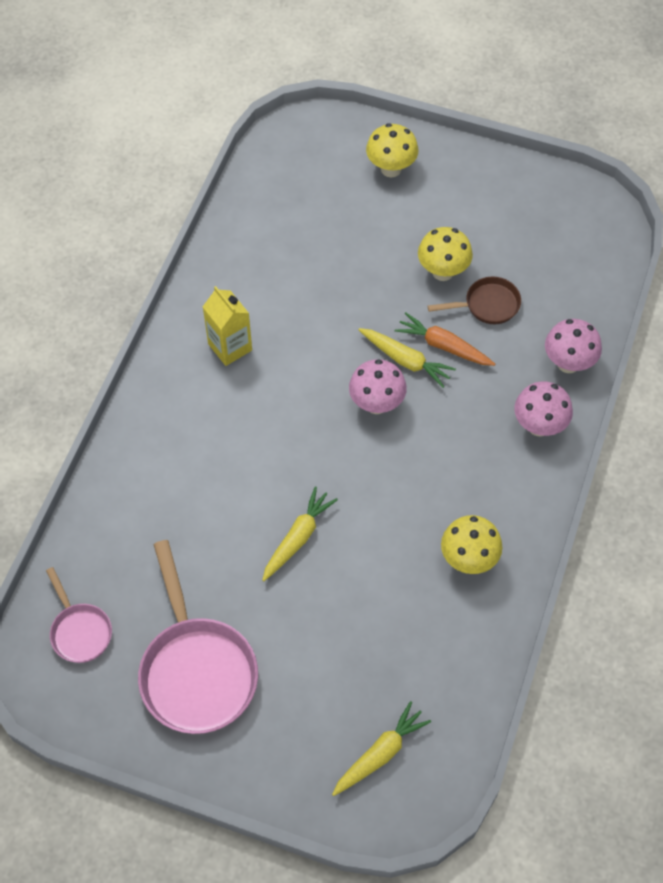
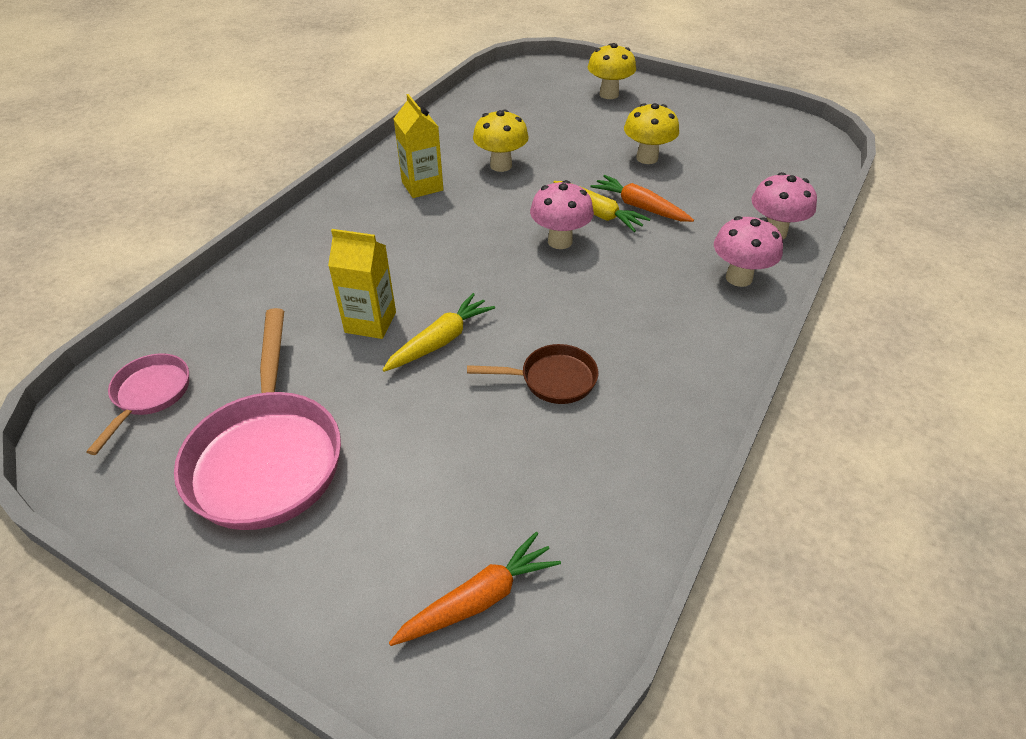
camera: 10 degrees right, 15 degrees down
(80, 631) = (149, 395): pink pan -> pink pan turned 150 degrees counterclockwise
(233, 527) = (370, 322): none -> yellow carton
(380, 753) = (478, 599): yellow carrot -> orange carrot
(468, 559) = (642, 387): yellow mushroom -> yellow mushroom (501, 165)
(487, 305) = (689, 184): brown pan -> brown pan (552, 379)

